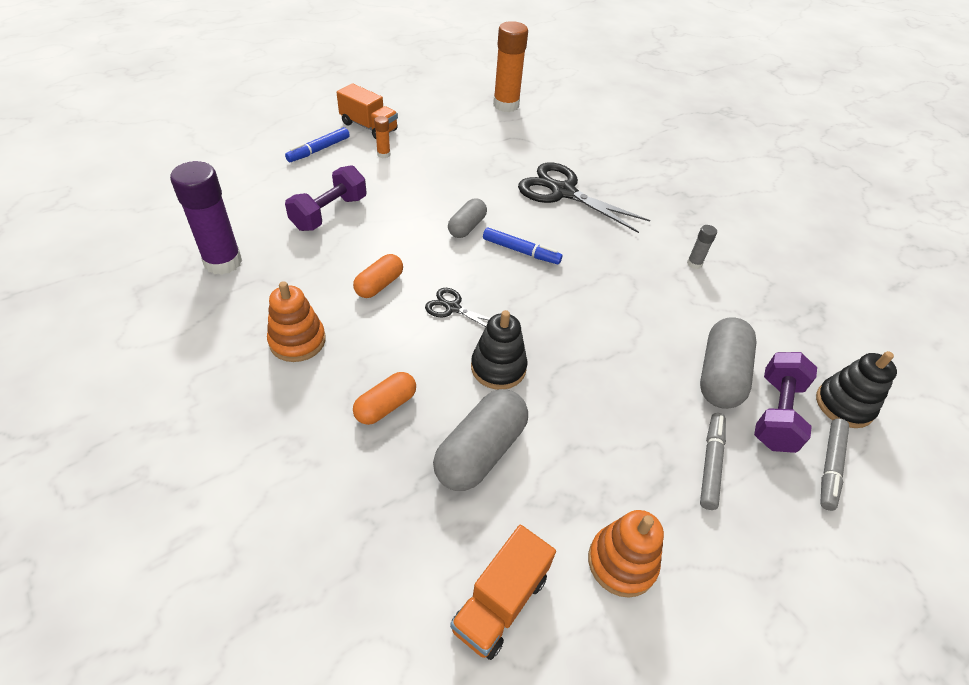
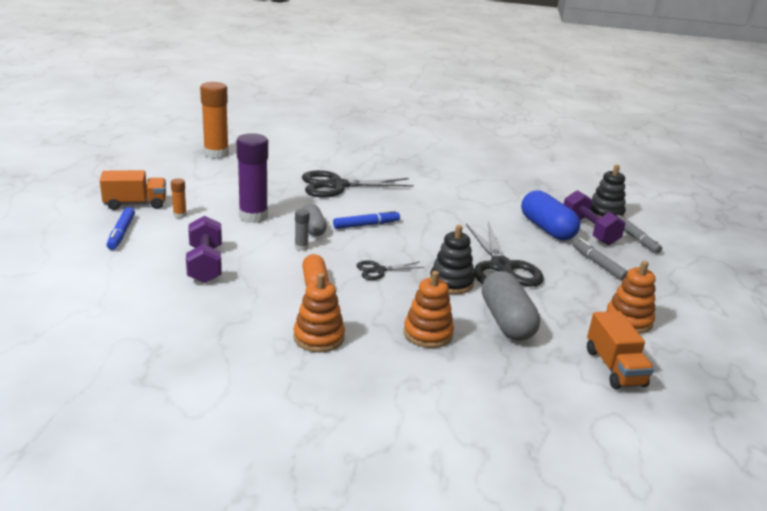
camera: 45 degrees left, 20 degrees down
(223, 262) = (179, 329): purple glue stick -> purple glue stick (253, 216)
(385, 406) = (428, 333): orange capsule -> orange stacking toy
(581, 387) = (502, 267): none -> black scissors
(694, 264) = (460, 188): grey glue stick -> grey glue stick (301, 247)
(720, 375) = (546, 229): grey capsule -> blue capsule

